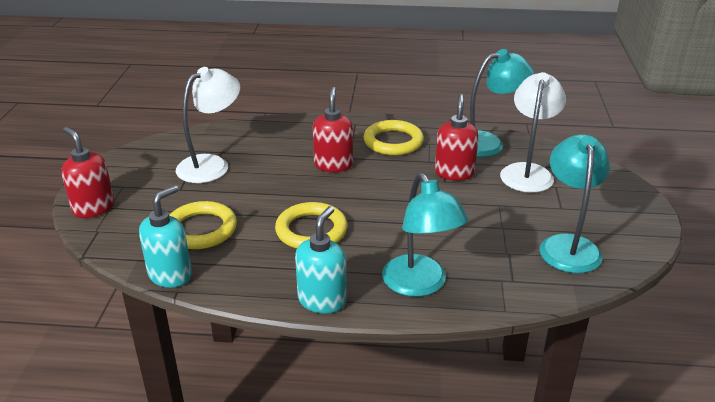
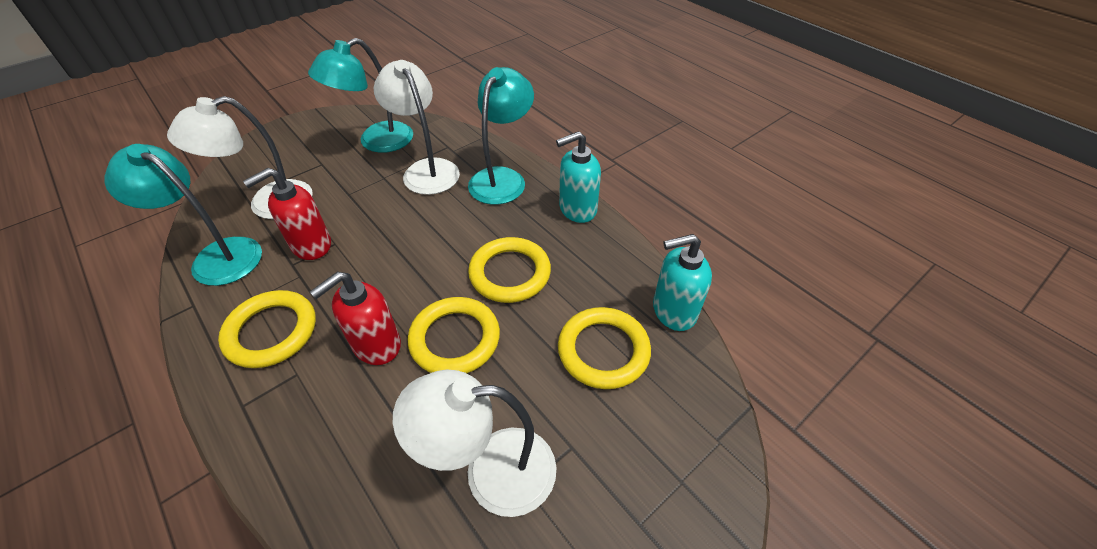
camera: 135 degrees left, 15 degrees up
(93, 208) = (704, 498): red soap dispenser -> none
(296, 188) = (455, 339): none -> yellow ring
(487, 252) = (426, 170): none -> white lamp

